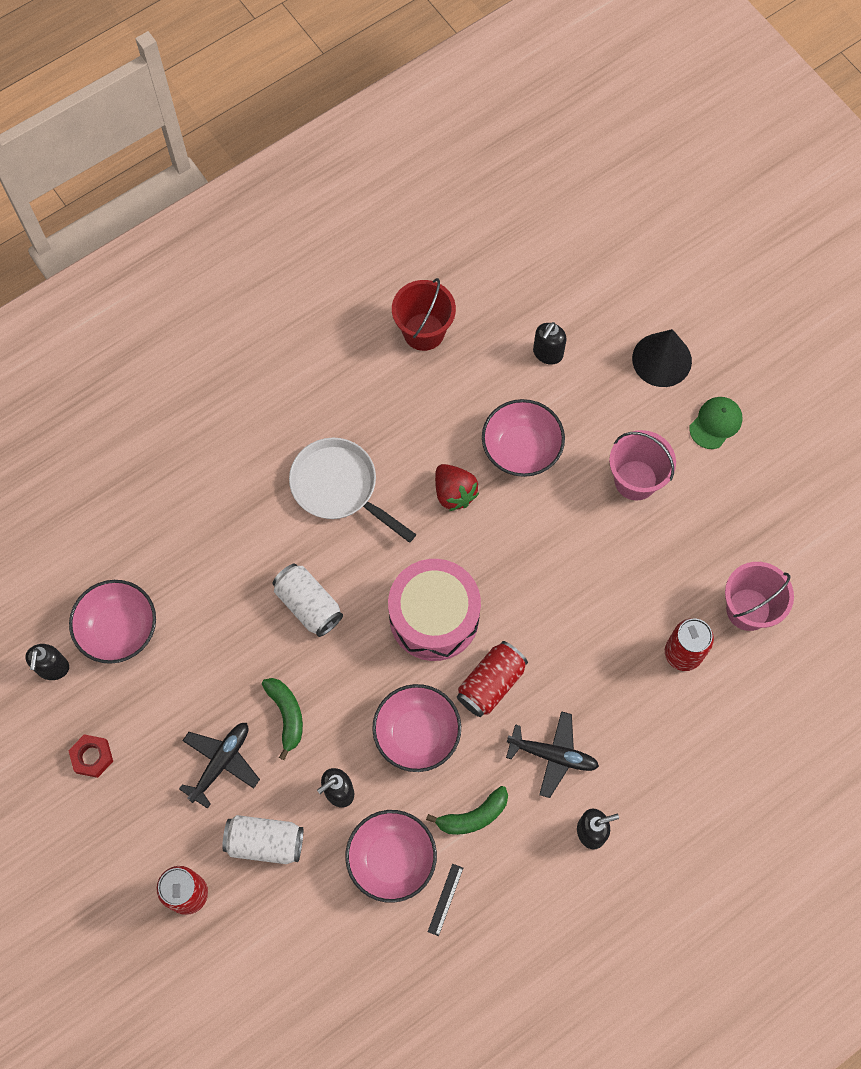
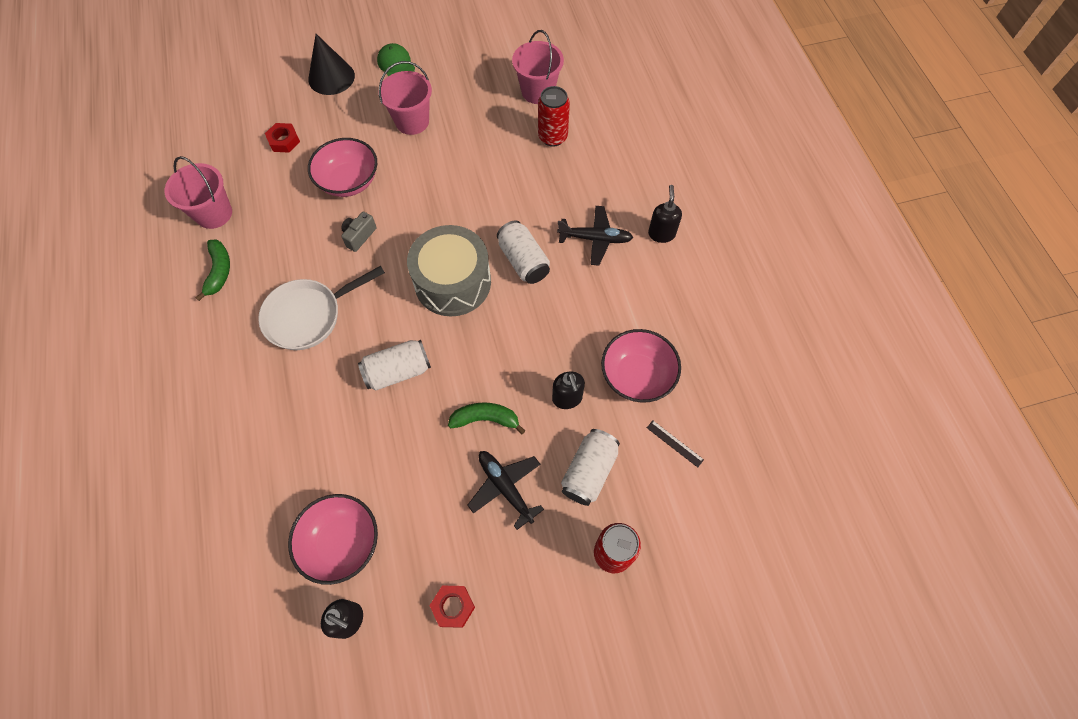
camera: 70 degrees left, 5 degrees down
(417, 734) = (542, 325): pink bowl -> none
(423, 332) = (214, 213): red bucket -> pink bucket
(434, 617) = (453, 282): pink drum -> grey drum
(445, 899) = (681, 347): black ruler -> black ruler (674, 443)
(454, 493) = (359, 236): red strawberry -> grey camera
(473, 816) = (622, 306): green banana -> green banana (219, 271)
(491, 683) = (523, 261): red can -> white can
(547, 353) = (284, 141): black soap dispenser -> red nut
(553, 755) = (595, 239): black plane -> black plane turned 60 degrees clockwise

